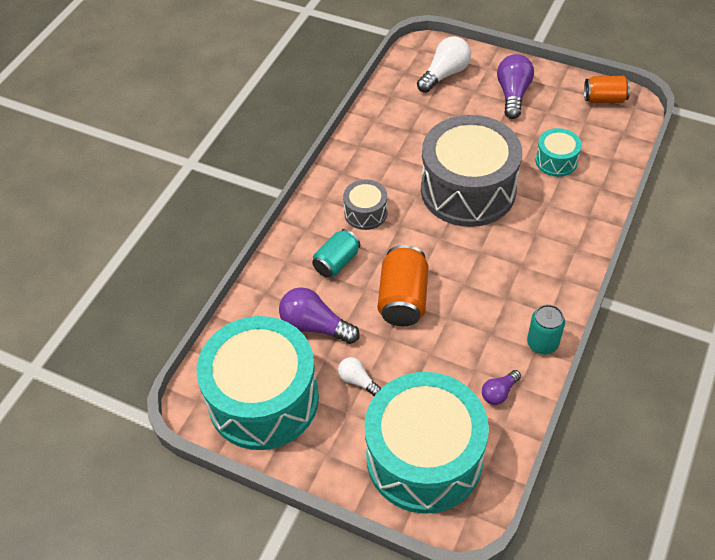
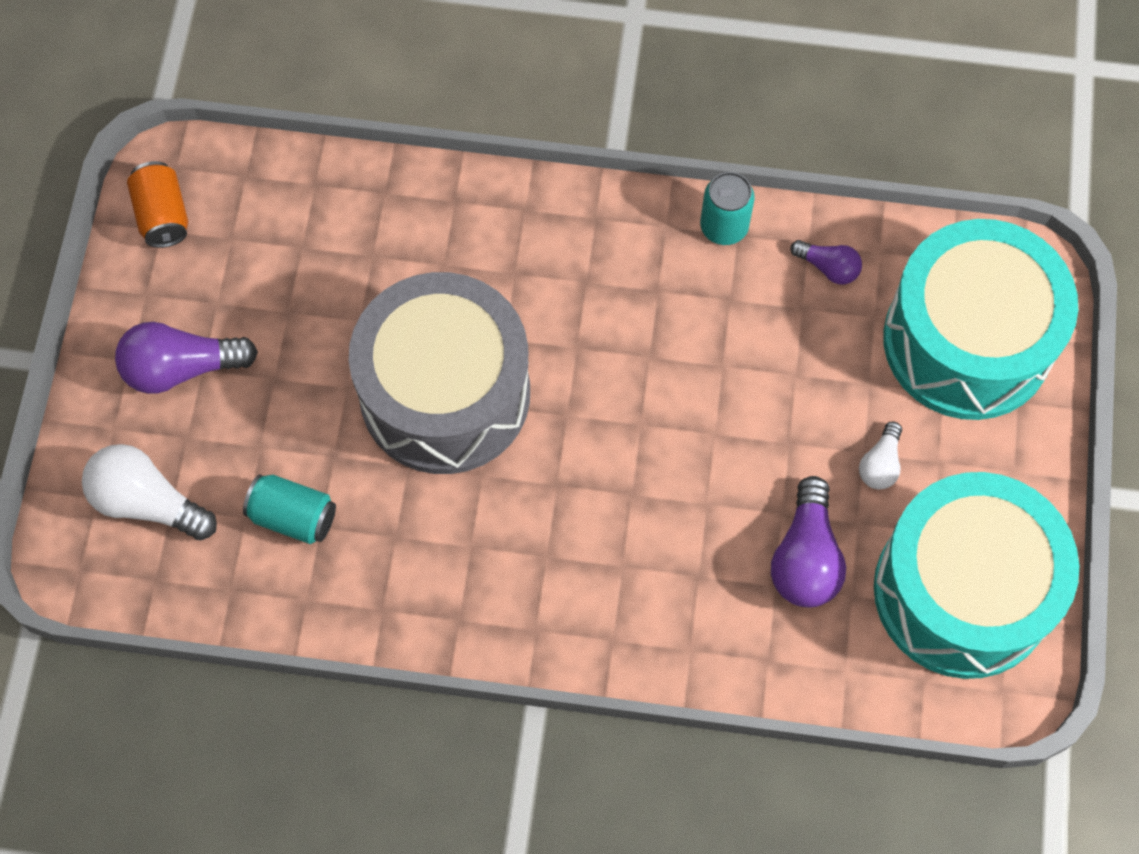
camera: 110 degrees left, 15 degrees up
(337, 262) = (668, 564): turquoise can -> turquoise can (293, 516)
(365, 213) = (545, 548): grey drum -> none
(403, 299) = (708, 439): orange can -> none
(556, 161) = (339, 268): turquoise drum -> none

